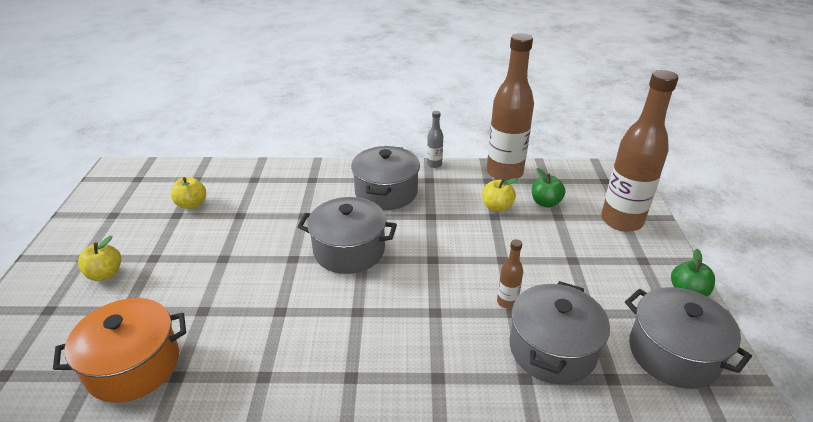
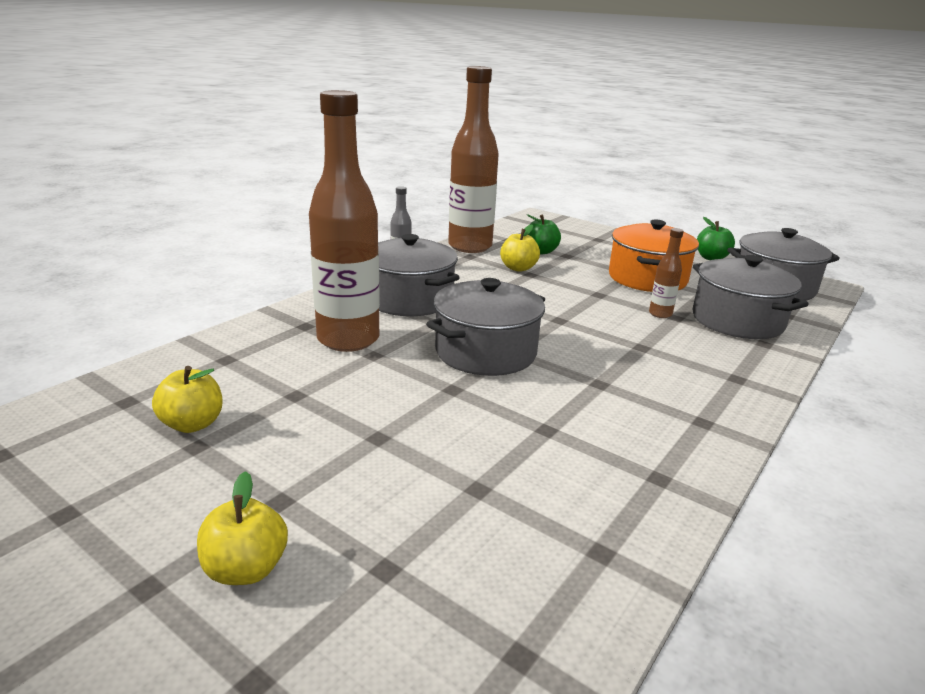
camera: 55 degrees left, 10 degrees down
(133, 365) = (540, 593): orange pot -> orange pot (647, 278)
(621, 221) = (603, 241): brown bottle -> brown bottle (348, 339)

